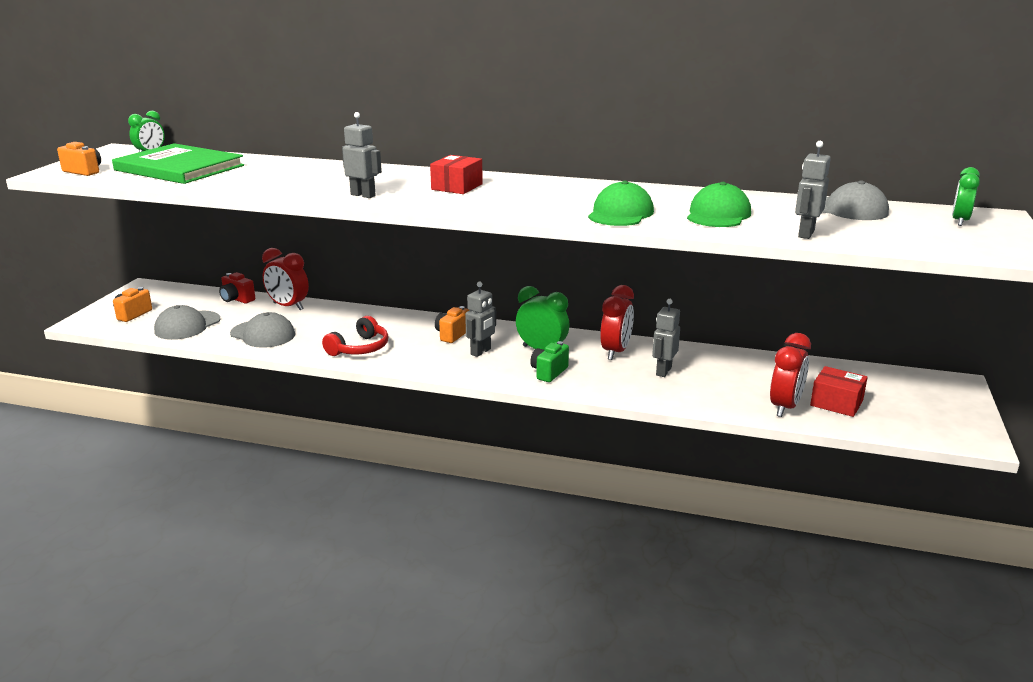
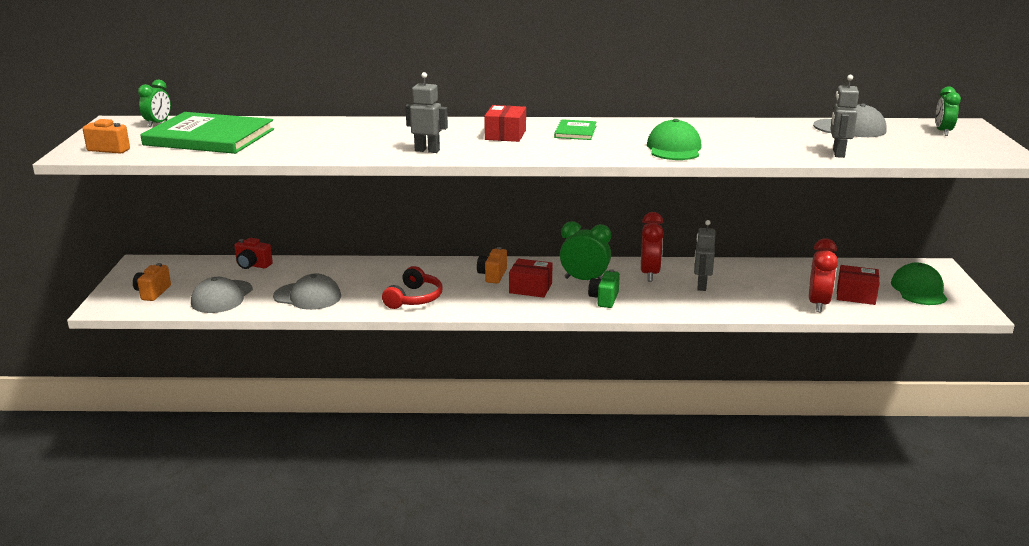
camera: 15 degrees left, 0 degrees up
(288, 306) = (311, 266): red clock -> none
(481, 352) = (530, 288): grey robot -> red box
(532, 189) = (575, 132): none -> green book
(718, 214) = (754, 142): green cap -> green cap (919, 289)

